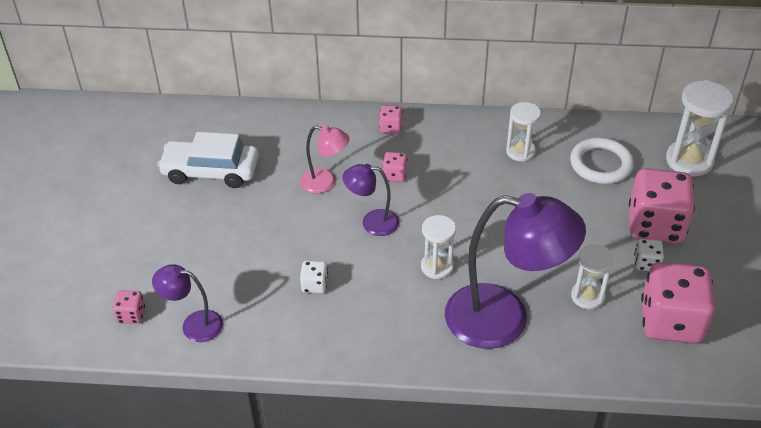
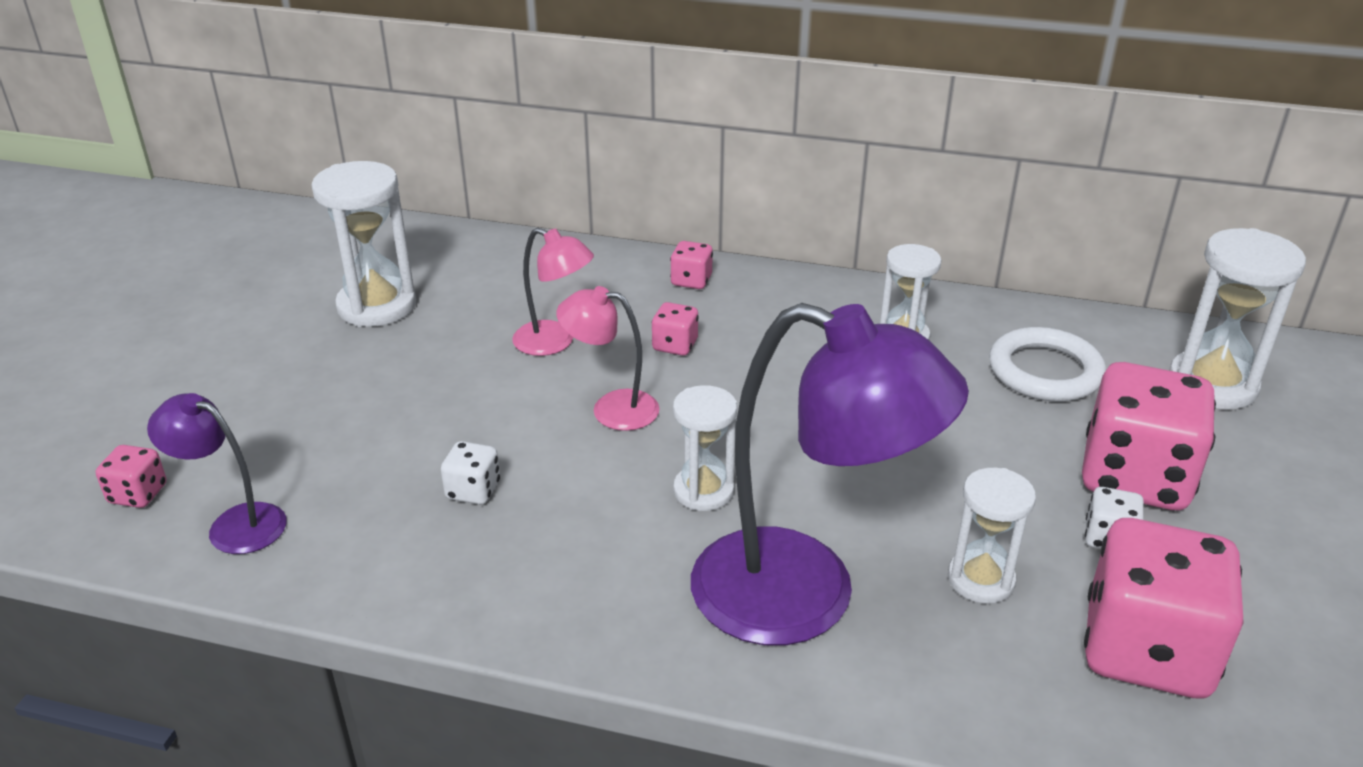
camera: 10 degrees right, 10 degrees down
(211, 171) = (377, 306): white car -> white hourglass
(372, 222) = (611, 408): purple lamp -> pink lamp

